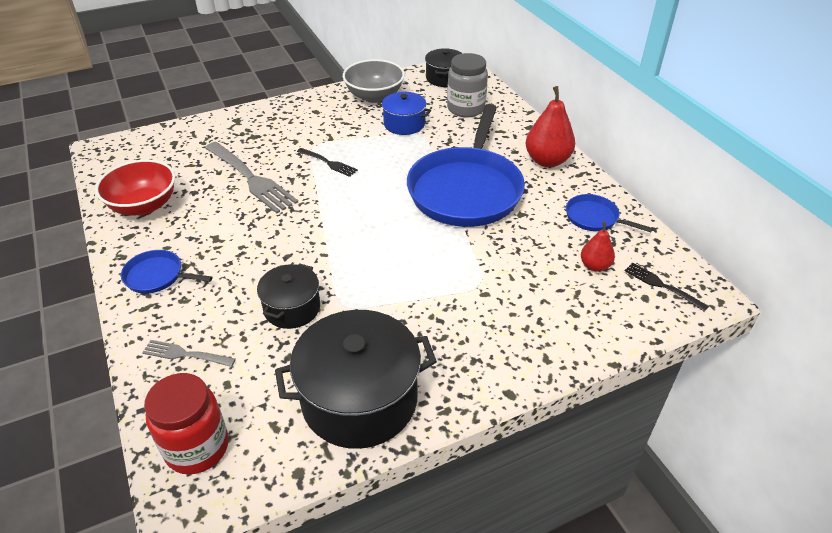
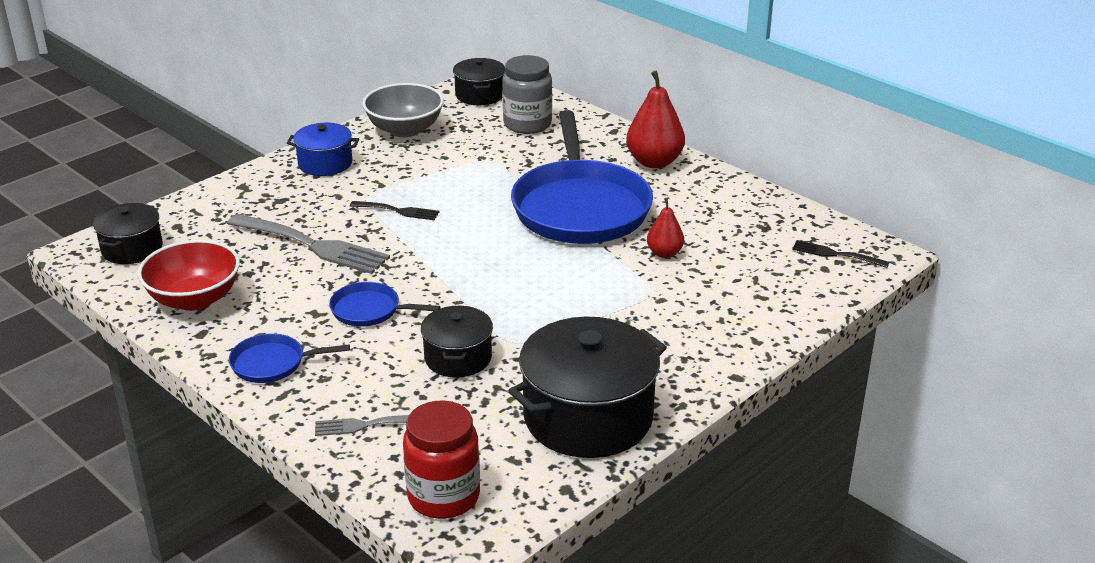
camera: 20 degrees left, 10 degrees down
(133, 154) = (132, 249): none -> black pot
(404, 124) = (463, 153): blue pot -> blue pot (325, 163)
(594, 218) = (736, 207): blue pan -> blue pan (369, 310)
(595, 266) = (760, 251): red pear -> red pear (664, 253)

